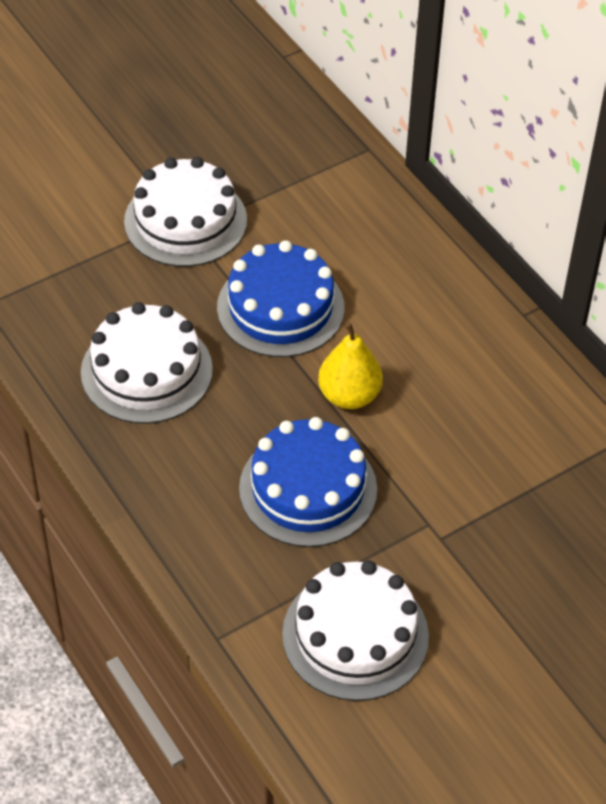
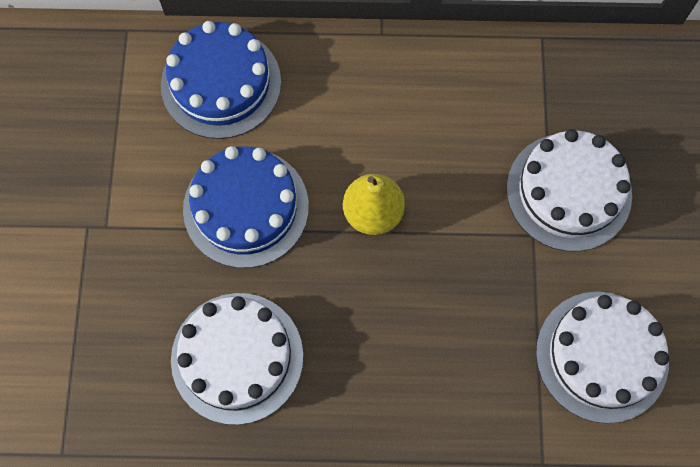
camera: 55 degrees left, 20 degrees up
(185, 221) = (94, 224): white cake -> white cake (568, 191)
(308, 489) = (443, 303): blue cake -> blue cake (221, 83)

